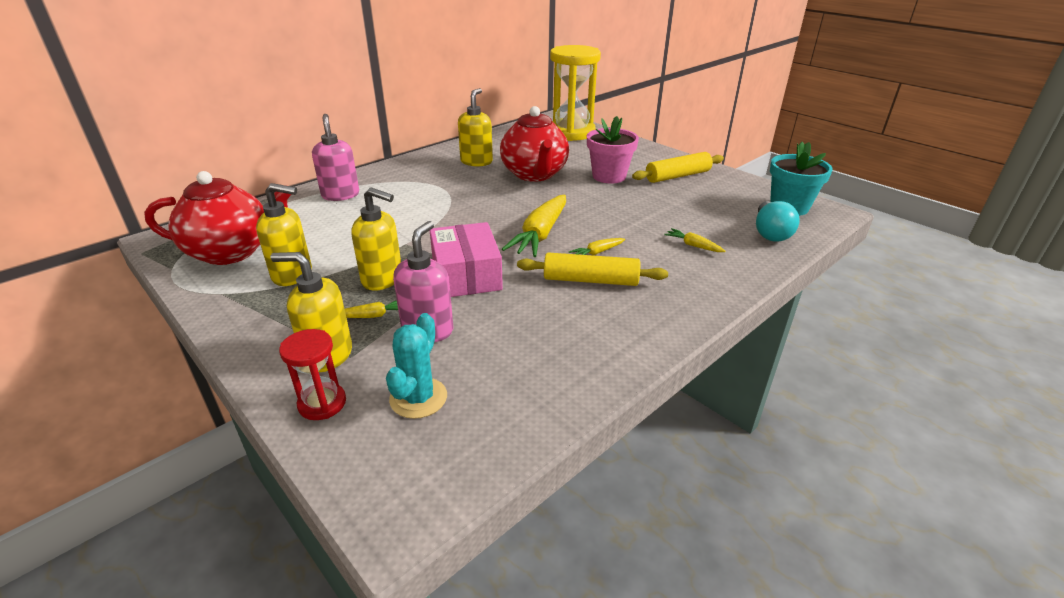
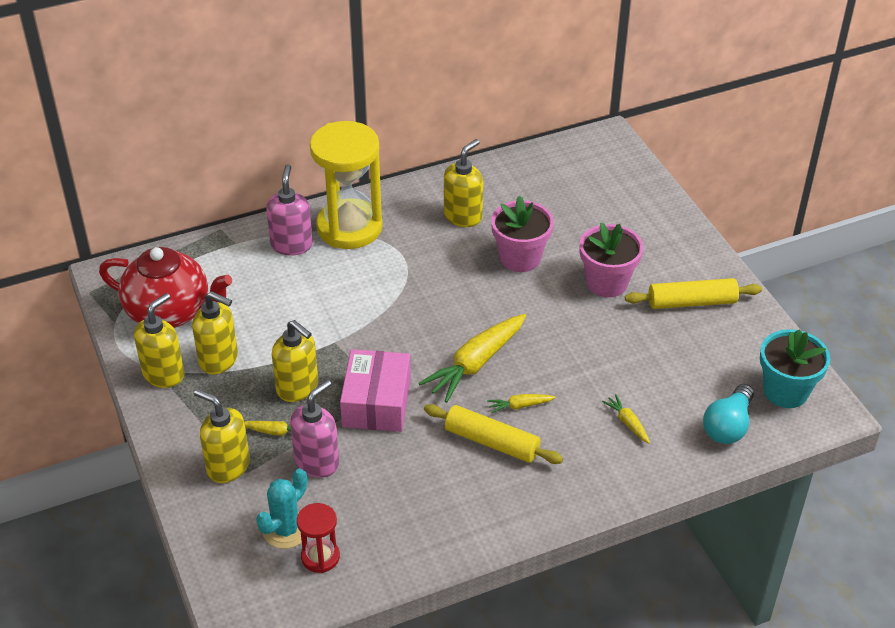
camera: 20 degrees right, 10 degrees up
(233, 296) = (164, 374): none -> yellow soap dispenser
(322, 403) = (213, 513): red hourglass -> red hourglass (320, 557)
(534, 174) = (520, 258): red teapot -> pink flower pot
(571, 132) = (612, 179): yellow hourglass -> yellow hourglass (349, 227)

